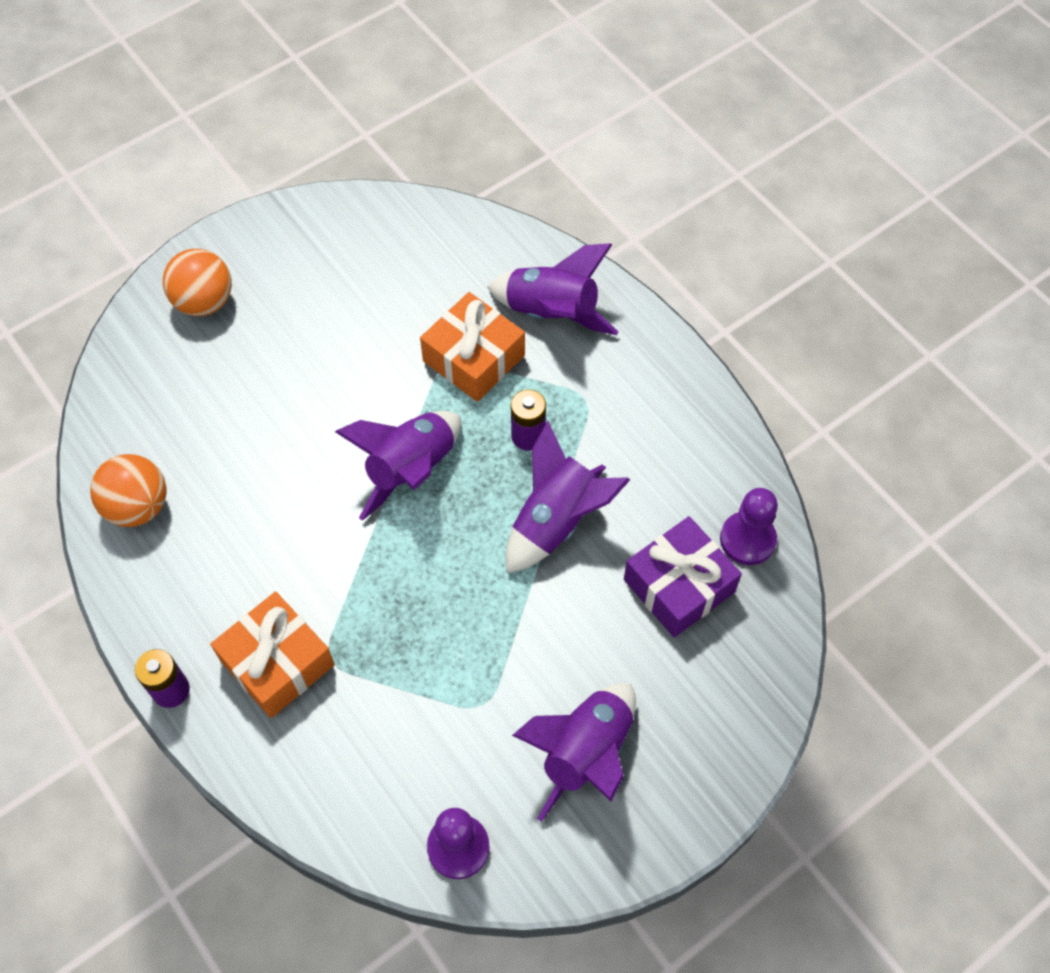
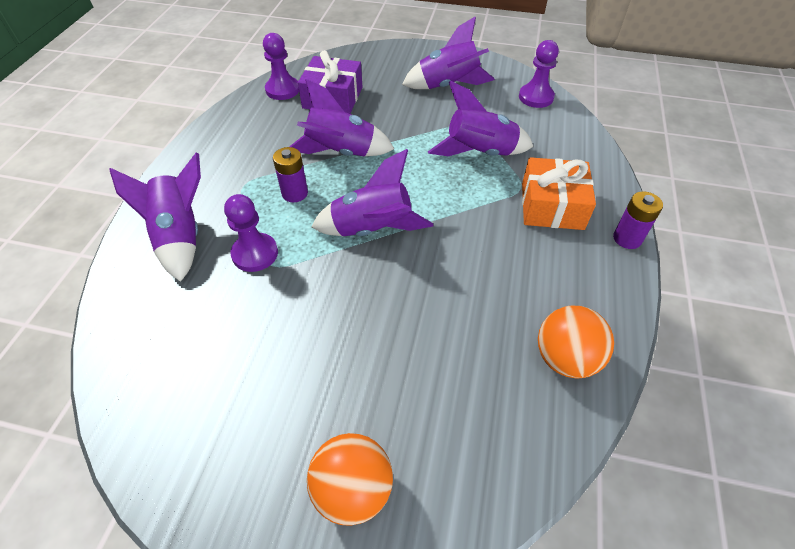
camera: 130 degrees left, 10 degrees down
(421, 667) = (480, 153): none -> purple rocket
(474, 358) = (255, 254): orange gift -> purple pawn

